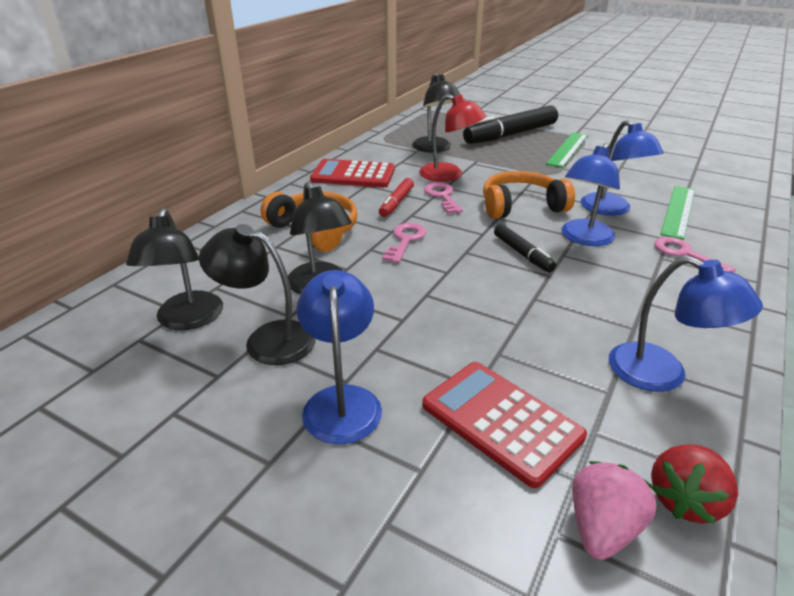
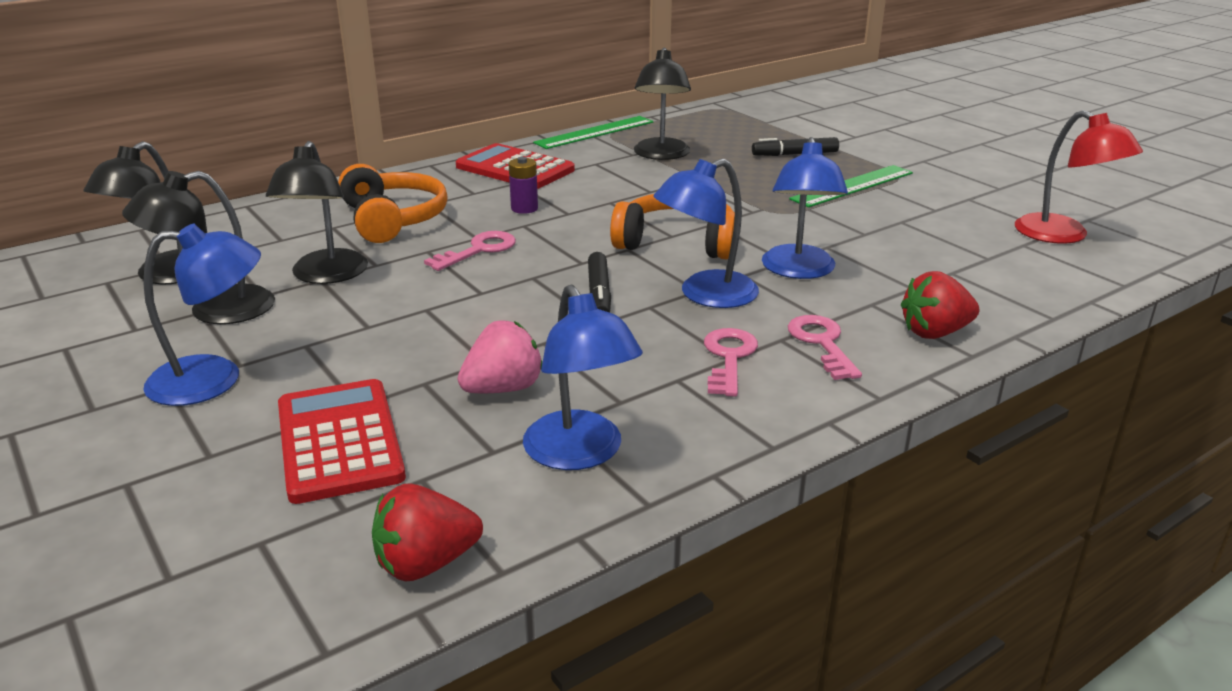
camera: 25 degrees right, 5 degrees down
(267, 339) = (215, 310): black lamp -> black lamp turned 75 degrees counterclockwise
(342, 401) = (214, 379): blue lamp -> blue lamp turned 60 degrees clockwise
(396, 203) = (524, 208): red marker -> purple battery
(442, 196) = (590, 212): pink key -> pink key (729, 358)
(449, 175) = (634, 189): red lamp -> red lamp (1063, 235)
(511, 135) = (795, 154): black marker -> black marker, size x0.50
(602, 528) = (308, 554): pink strawberry -> pink strawberry (503, 388)
(678, 211) = (899, 292): green ruler -> green ruler (594, 132)
(728, 232) = (935, 333): none -> red strawberry

